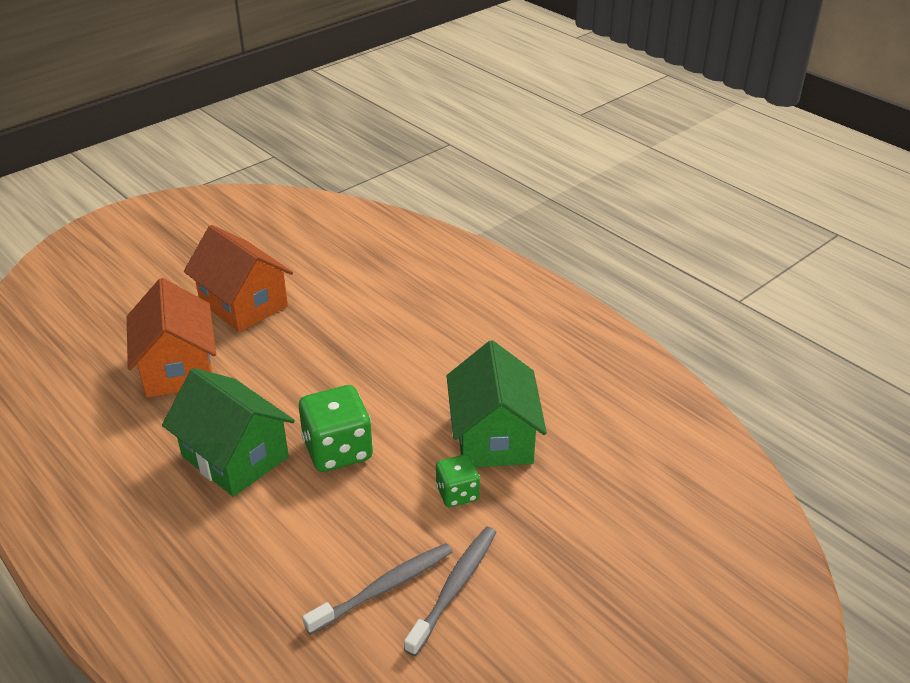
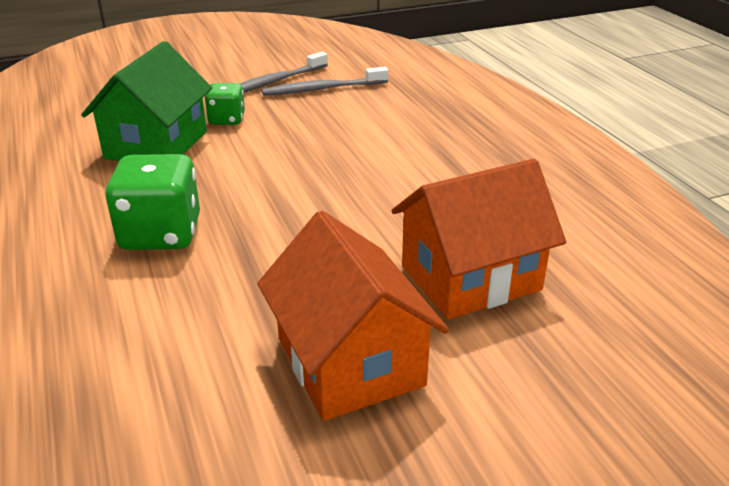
camera: 160 degrees left, 5 degrees down
(178, 368) = (470, 278): orange house -> orange house turned 60 degrees clockwise
(235, 457) = (413, 176): green house -> none
(338, 450) = (309, 162): green dice -> green dice (161, 234)

